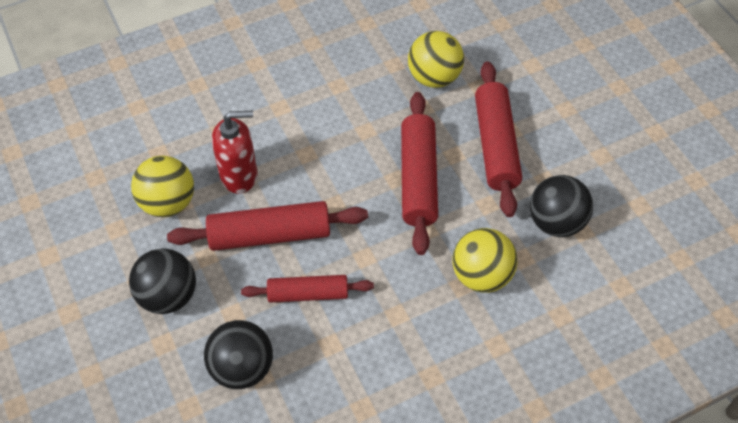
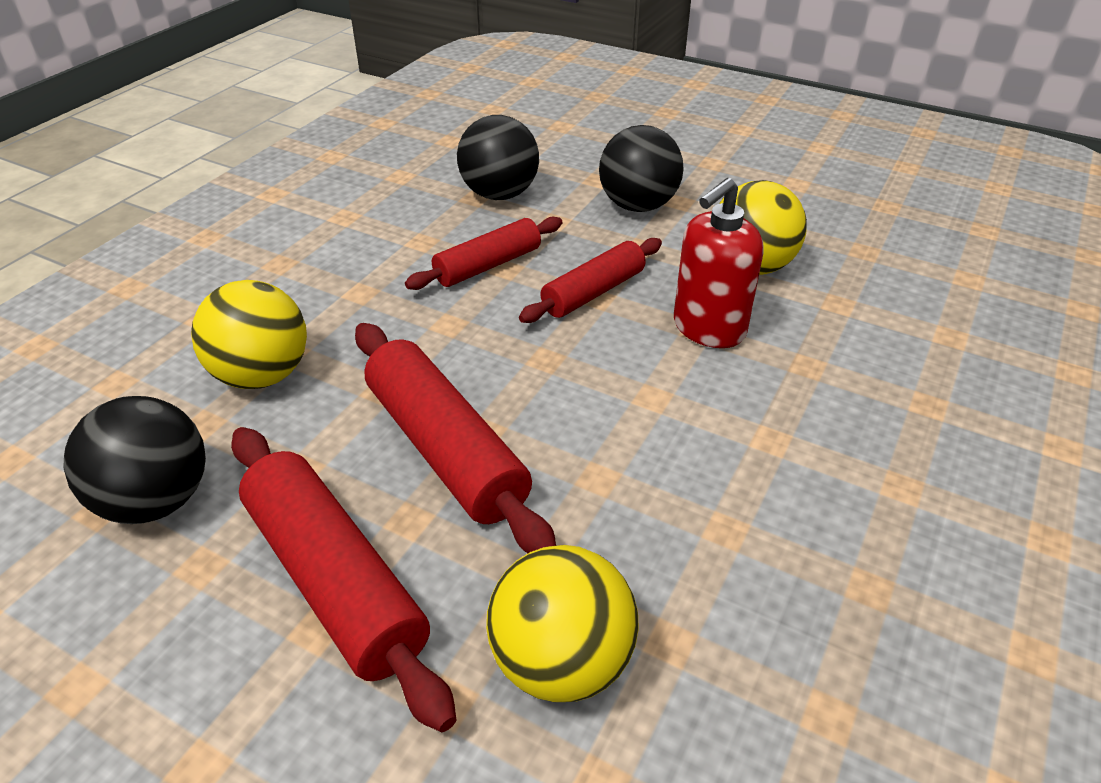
camera: 145 degrees right, 15 degrees down
(270, 235) = (593, 292): red rolling pin -> red rolling pin, size x0.64

